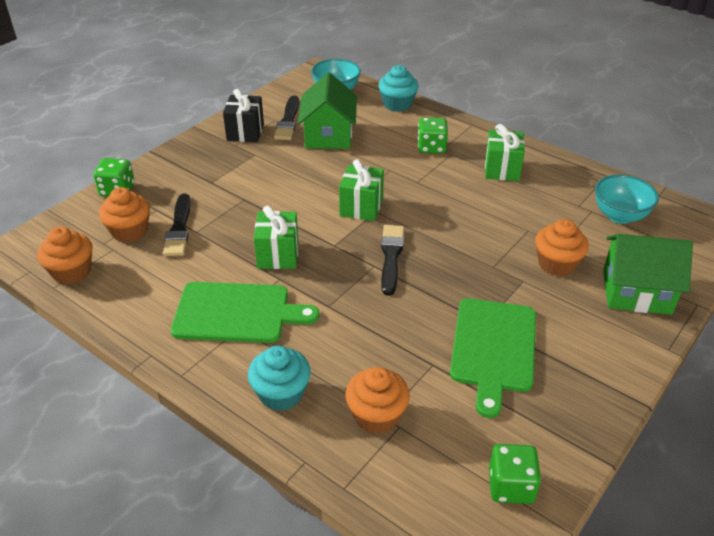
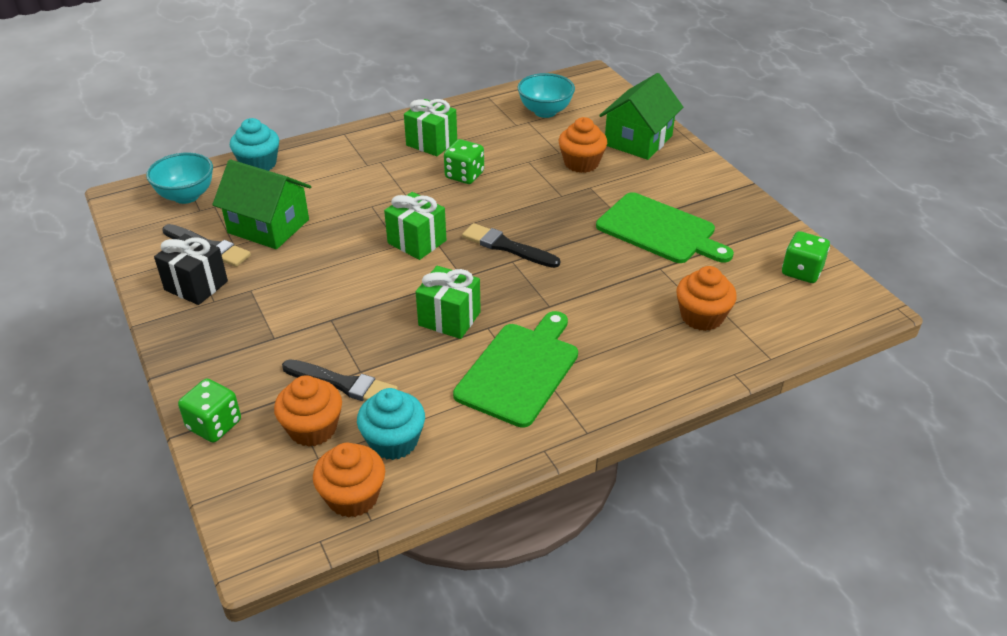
camera: 65 degrees left, 0 degrees up
(281, 393) = (648, 367): turquoise cupcake -> turquoise cupcake (393, 441)
(431, 147) = (358, 169): green dice -> green dice (464, 175)

